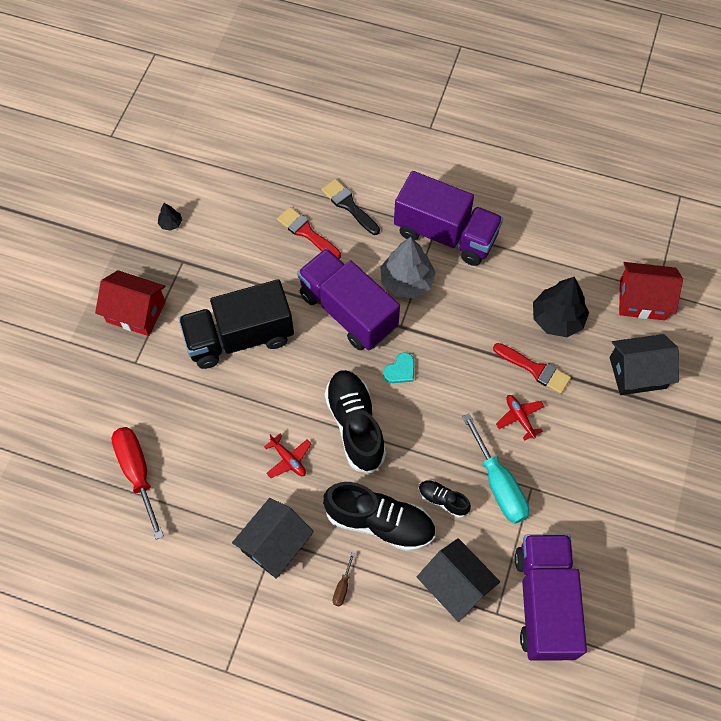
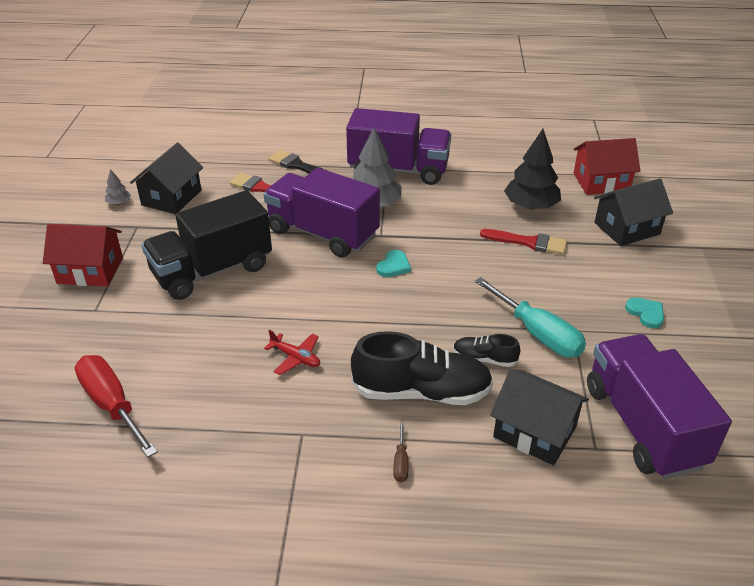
camera: 15 degrees left, 25 degrees down
(171, 223) = (119, 203): black tree -> grey tree
(275, 544) = (303, 439): black house -> black house (171, 197)
(355, 425) = (362, 316): black shoe -> none
(519, 418) = (532, 279): red plane -> none
(604, 484) = (646, 313): none -> turquoise heart

